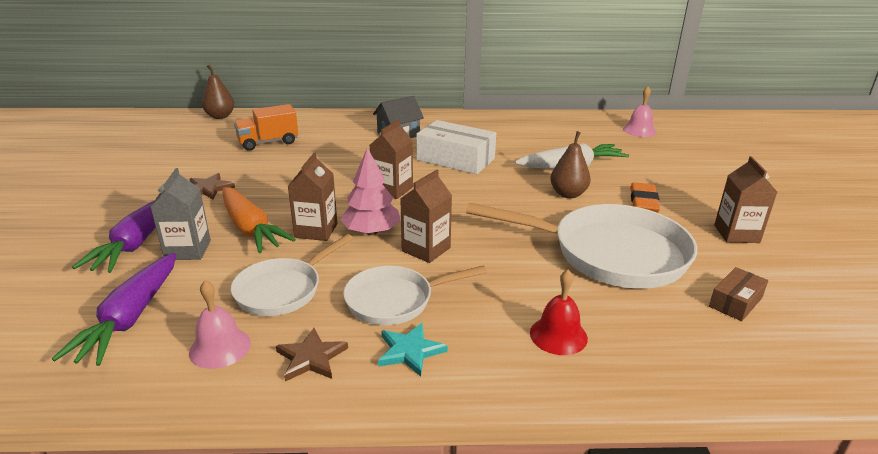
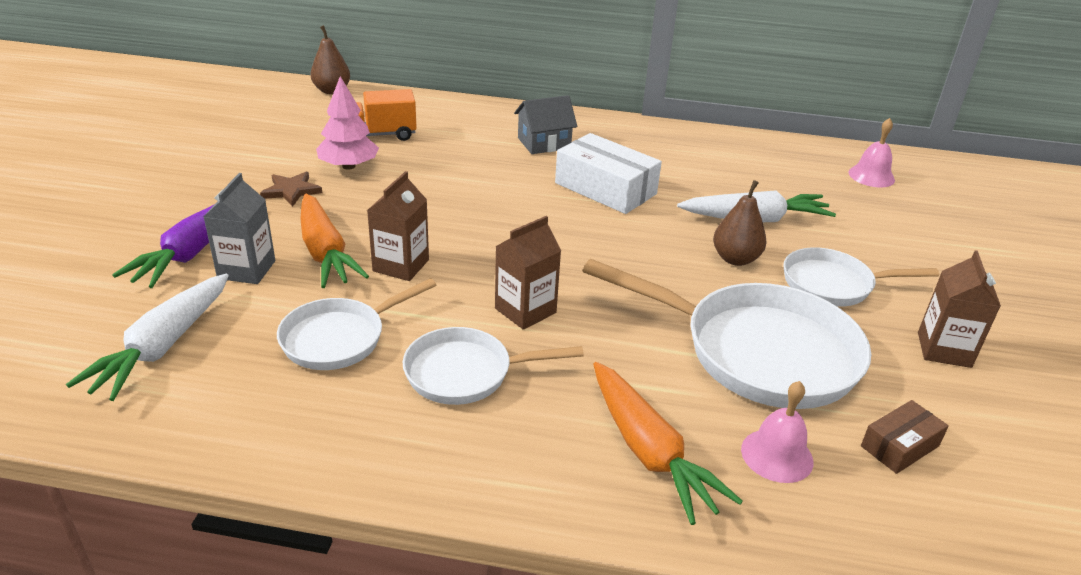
camera: 10 degrees right, 5 degrees up
(130, 318) = (162, 347): purple carrot -> white carrot
(220, 347) = (249, 399): pink bell -> pink bell (777, 455)
(311, 358) = (347, 430): brown star -> none
(371, 232) = (466, 277): pink tree -> pink tree (348, 166)
(392, 189) = (511, 221): brown carton -> none
(410, 351) = (462, 441): turquoise star -> none
(558, 335) = (649, 452): red bell -> orange carrot
(643, 202) = (833, 284): orange eraser -> white pan

